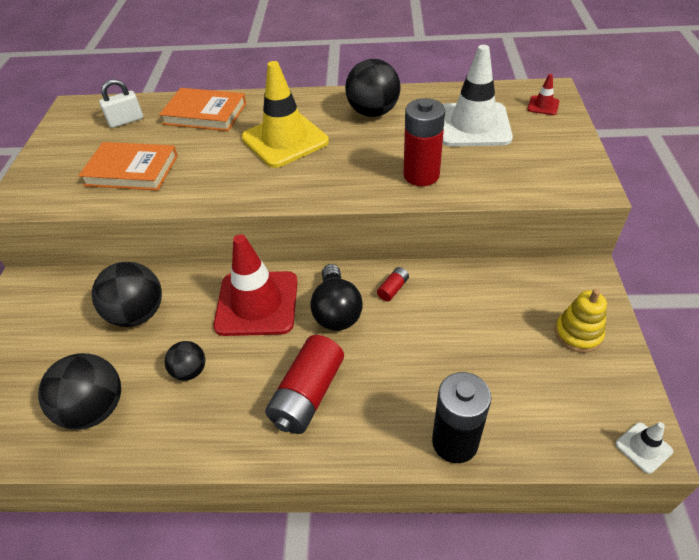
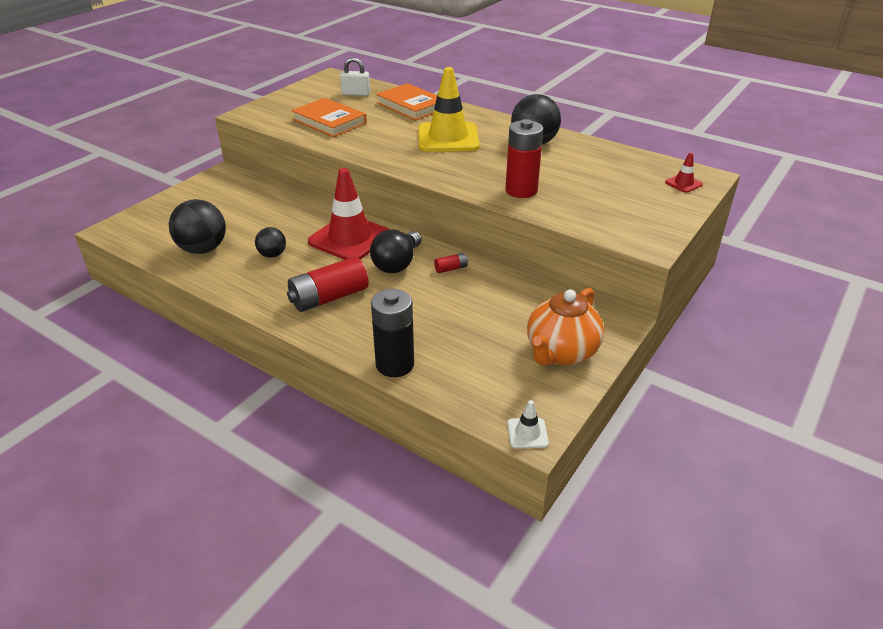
camera: 30 degrees right, 10 degrees down
(138, 314) = (272, 214): black ball -> none
(473, 125) = (604, 176): white traffic cone -> none
(578, 334) = (561, 352): yellow stacking toy -> orange teapot

